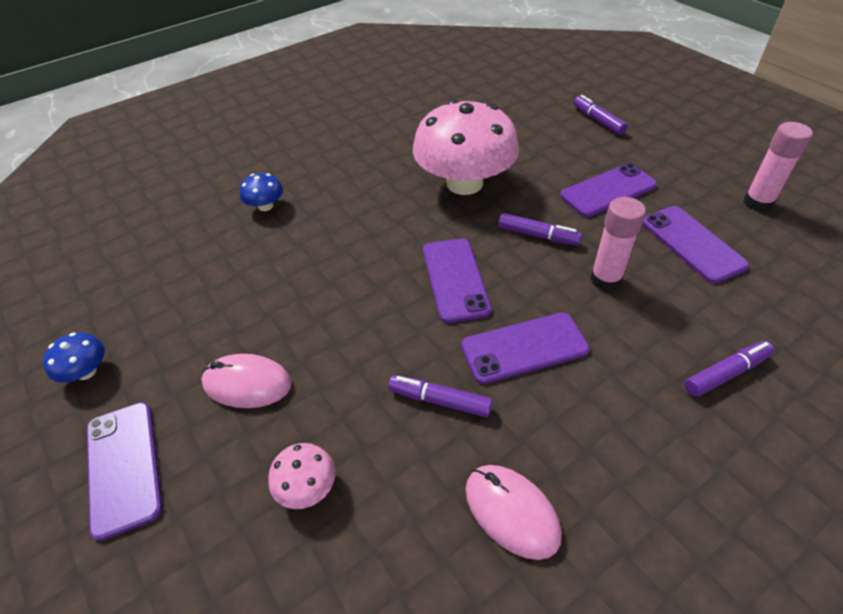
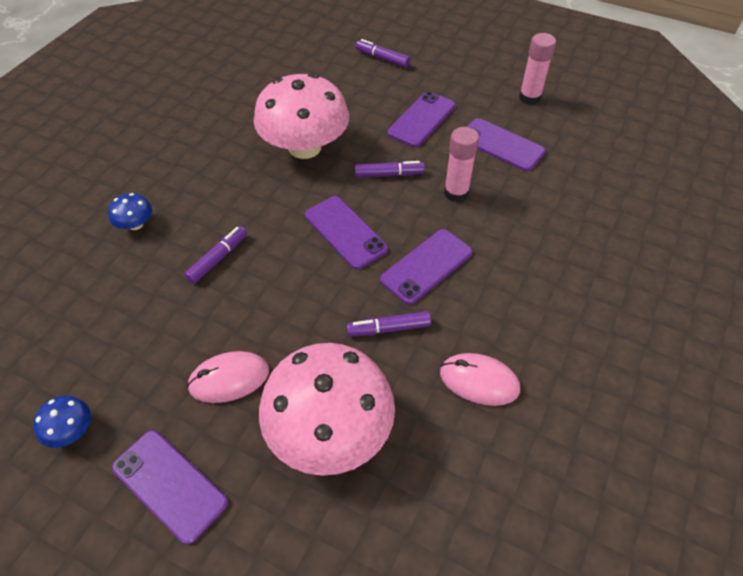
camera: 30 degrees left, 5 degrees up
(307, 487) = (330, 430): pink mushroom -> pink mushroom, size x2.43
(726, 373) = (564, 233): purple marker -> purple marker (218, 259)

